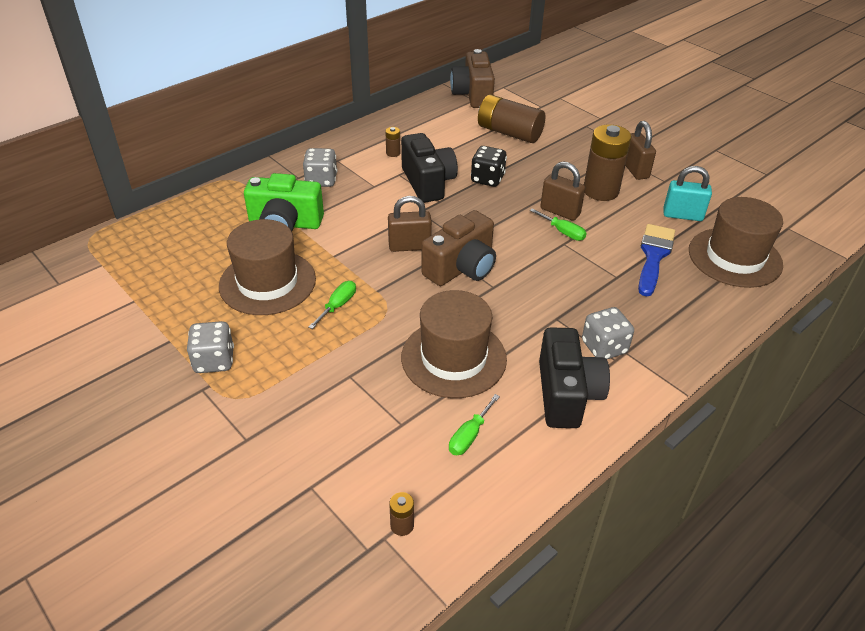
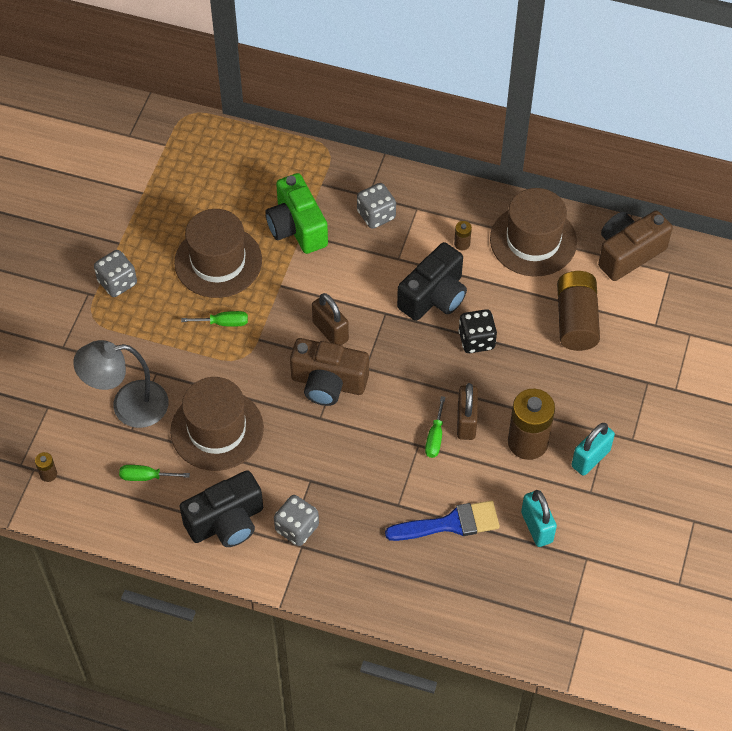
camera: 60 degrees right, 15 degrees up
(370, 414) = (128, 406): none -> grey lamp
(635, 170) = (590, 458): brown padlock -> turquoise padlock
(734, 257) = (496, 592): brown hat -> brown hat (533, 240)

